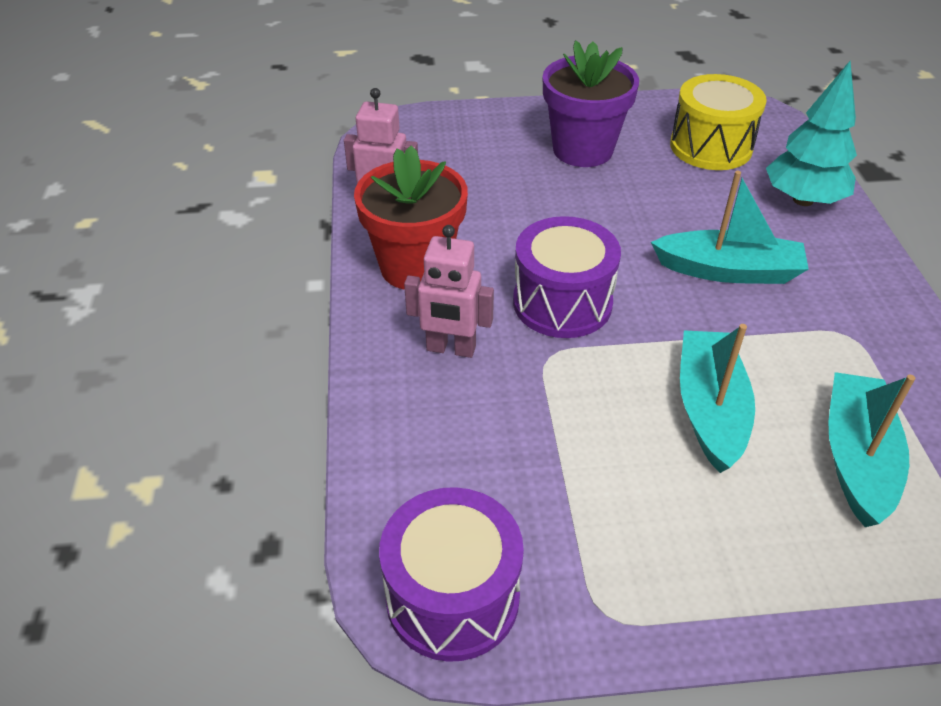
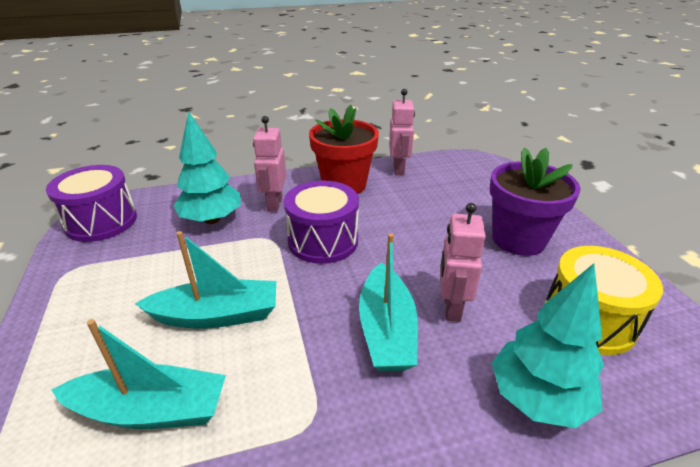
camera: 80 degrees right, 10 degrees down
(482, 426) = (212, 220): none -> turquoise tree
(694, 221) = (451, 307): none -> pink robot

